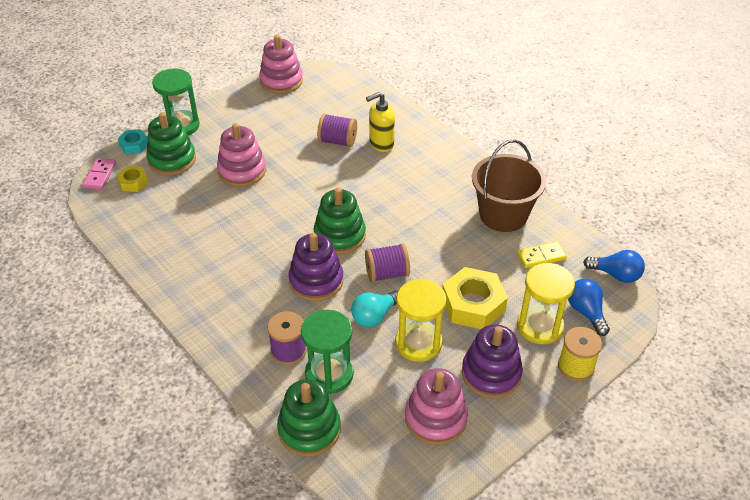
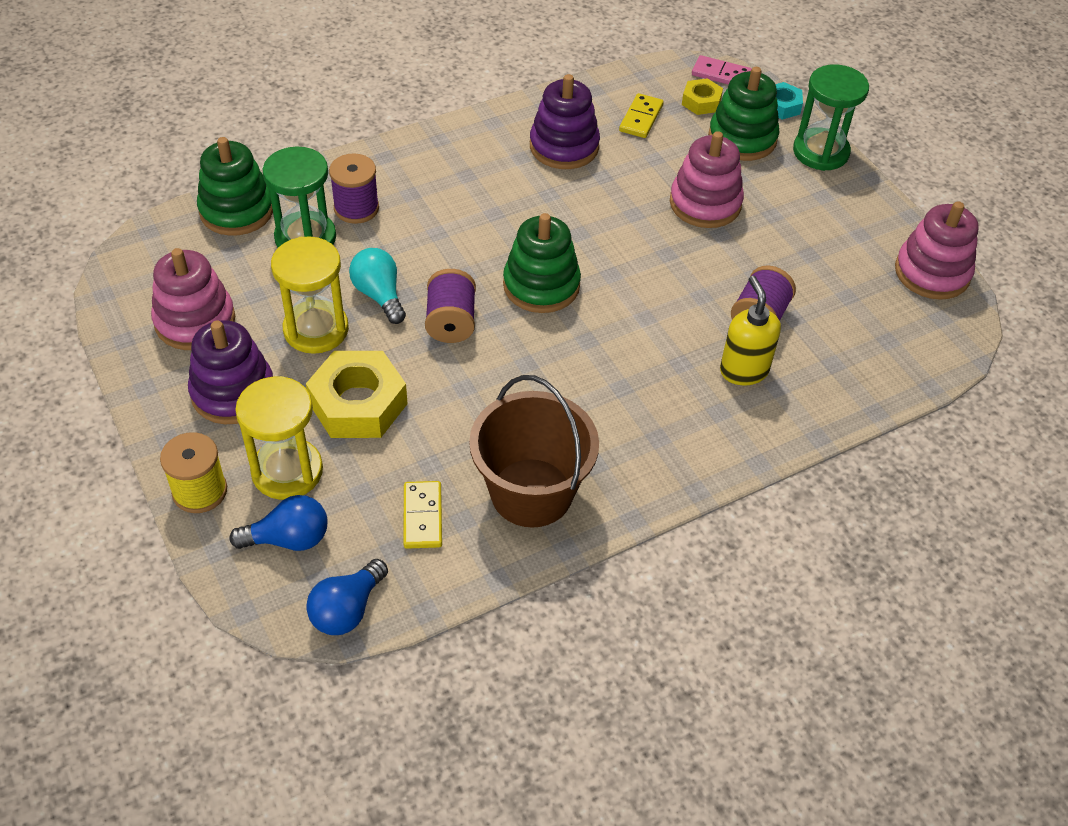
camera: 100 degrees right, 5 degrees up
(156, 210) = (641, 118): none -> yellow domino
(316, 281) = (462, 249): purple stacking toy -> purple stacking toy (564, 147)

